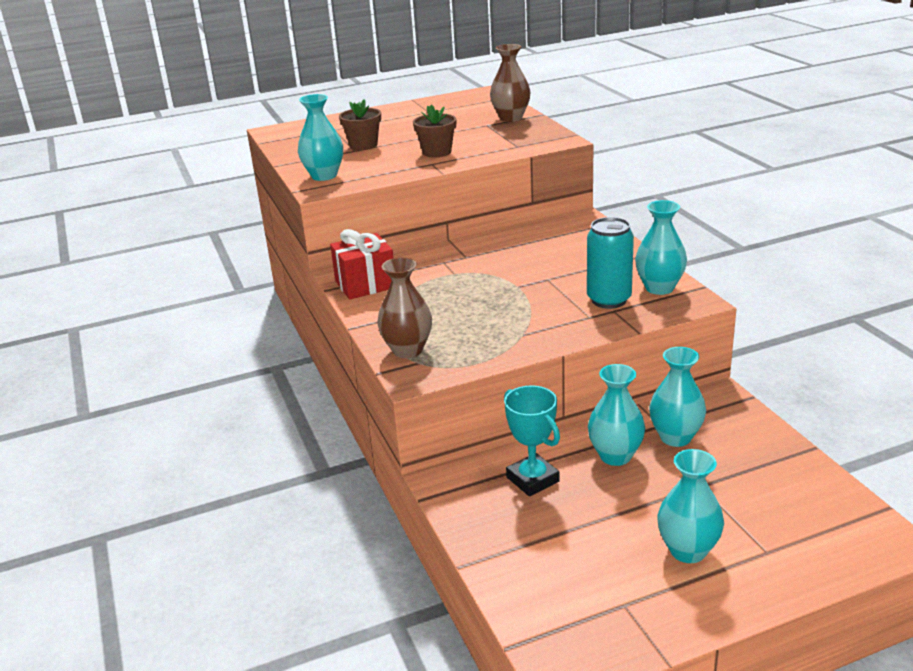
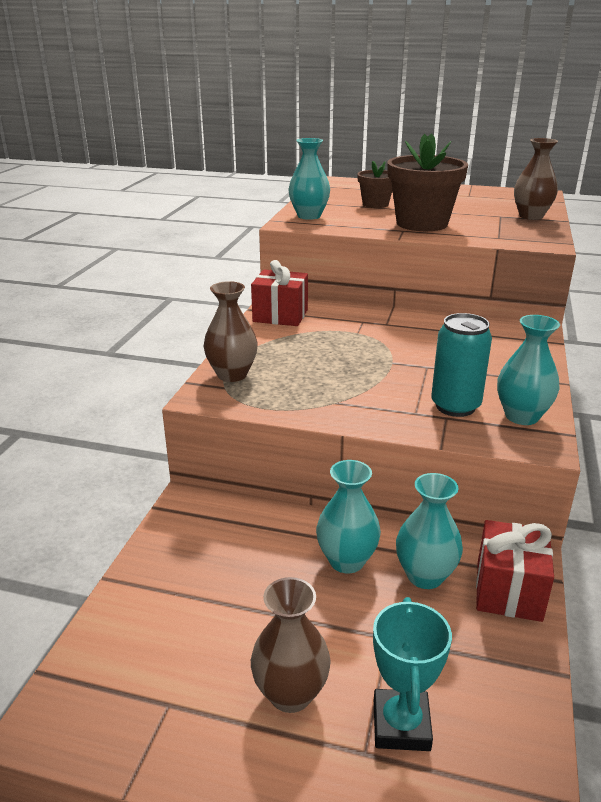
camera: 35 degrees right, 0 degrees up
(437, 152) = (422, 223): brown flower pot -> brown flower pot, size x1.81
(532, 479) = (252, 540): turquoise trophy -> turquoise trophy (401, 725)
(688, 550) = (290, 694): turquoise vase -> brown vase
(733, 418) = (508, 591): none -> red gift

